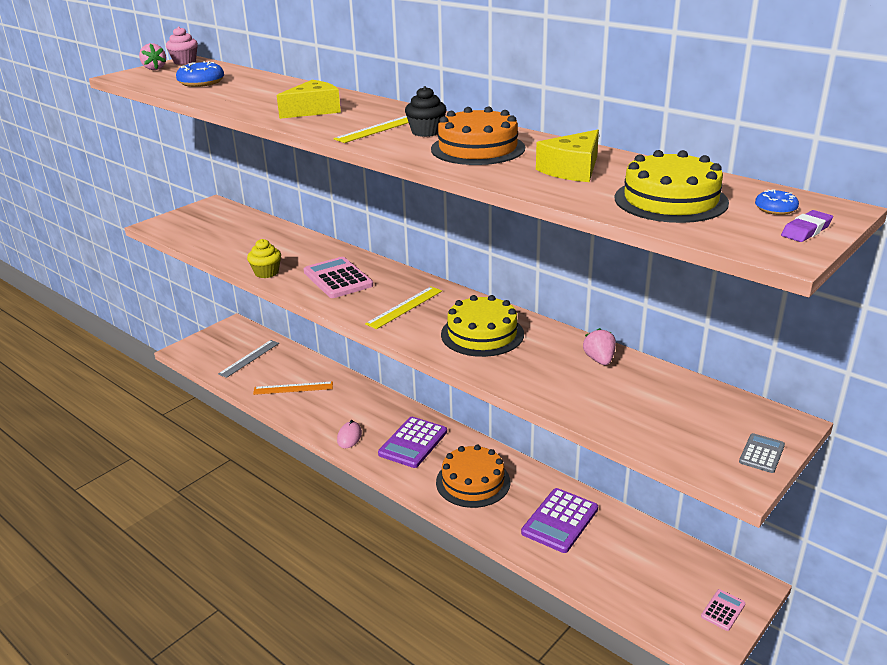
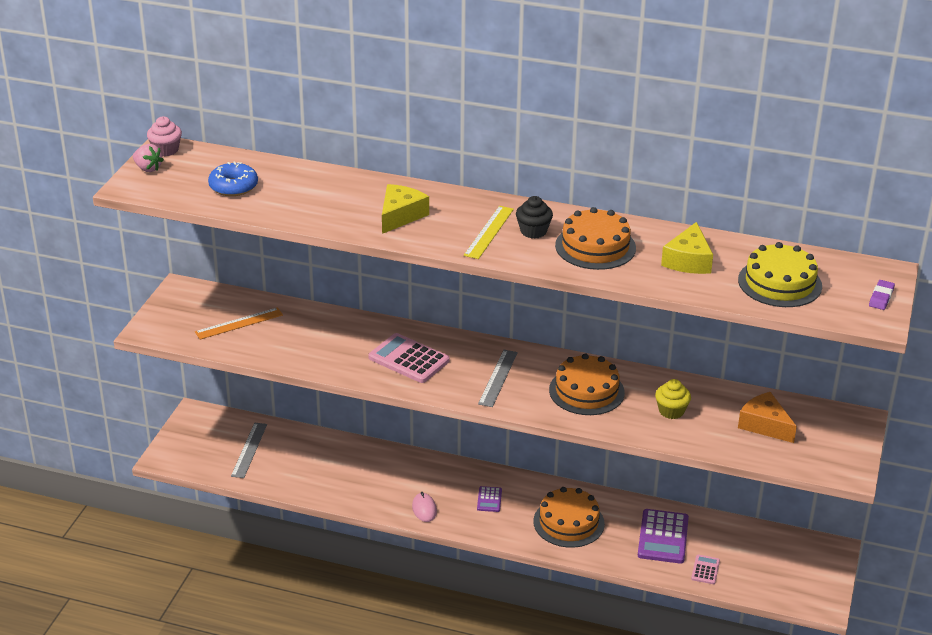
camera: 25 degrees left, 5 degrees up
(266, 273) = (332, 367): yellow cupcake -> yellow cupcake (671, 411)
(293, 388) = (326, 472): orange ruler -> orange ruler (239, 323)
(405, 307) = (498, 378): yellow ruler -> grey ruler
(413, 443) = (489, 499): purple calculator -> purple calculator, size x0.51
(482, 334) = (586, 391): yellow cake -> orange cake
(599, 360) = (696, 394): pink strawberry -> none
(659, 404) = (764, 425): none -> orange cheese
(723, 610) = (821, 573): pink calculator -> pink calculator (705, 570)
(761, 454) = (853, 448): grey calculator -> none
(775, 209) = (851, 279): blue donut -> none

